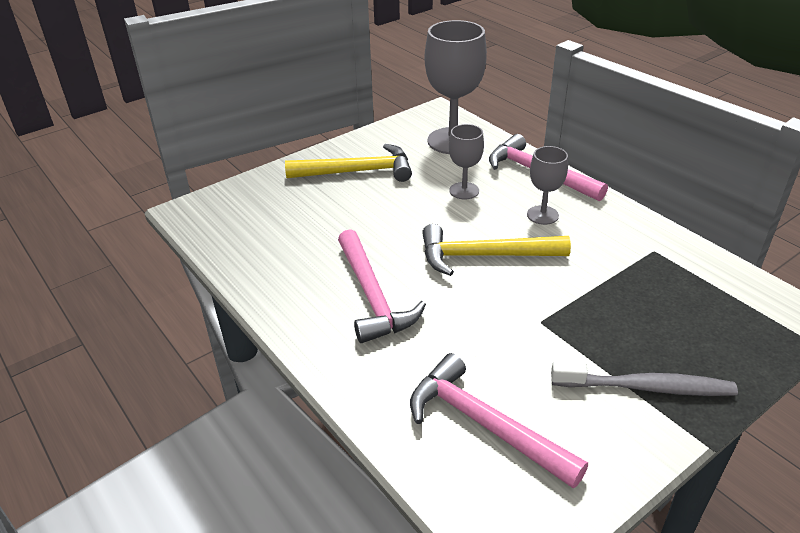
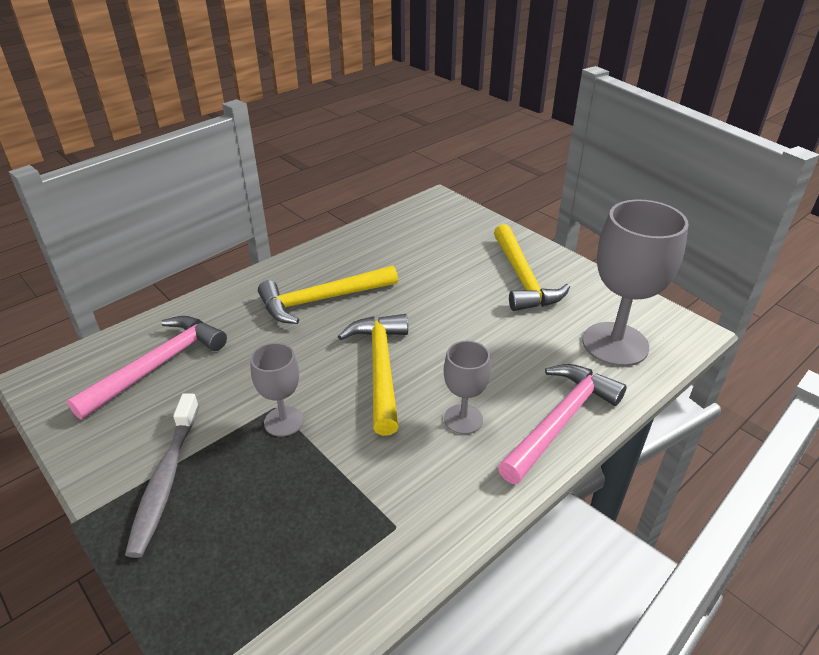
camera: 85 degrees right, 0 degrees up
(372, 296) = (322, 300): pink hammer -> yellow hammer
(464, 191) = (503, 354): grey goblet -> grey goblet (284, 421)

